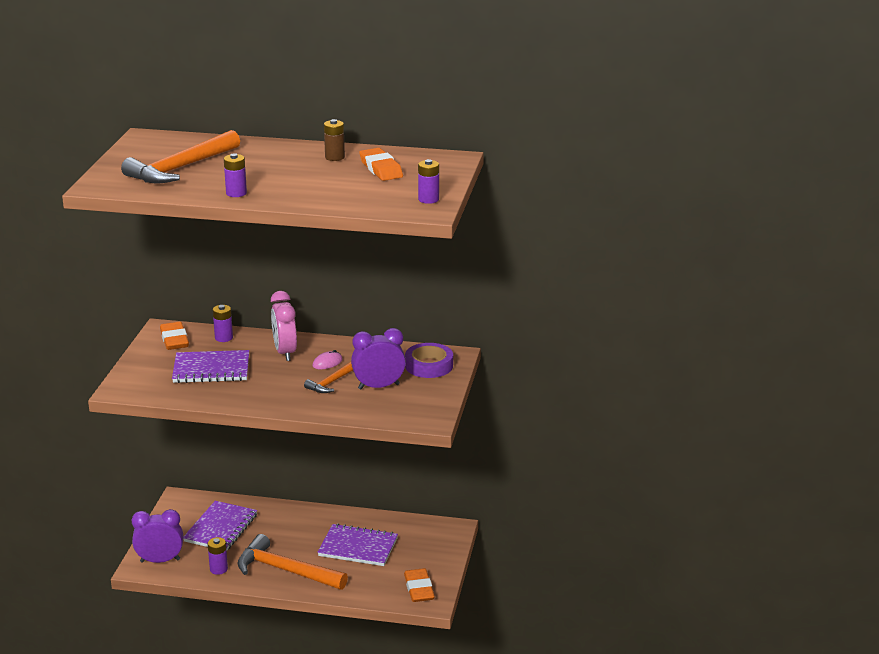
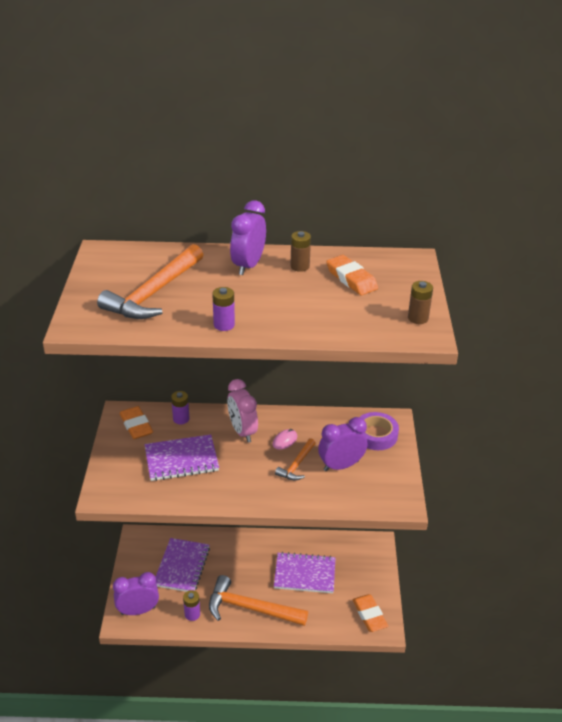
camera: 10 degrees left, 10 degrees up
(283, 154) = (248, 265): none -> purple clock
(428, 199) = (418, 318): purple battery -> brown battery

